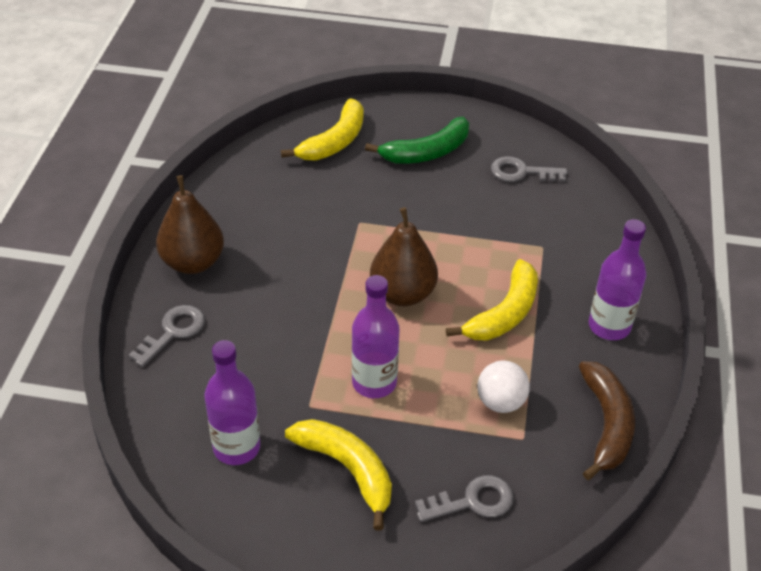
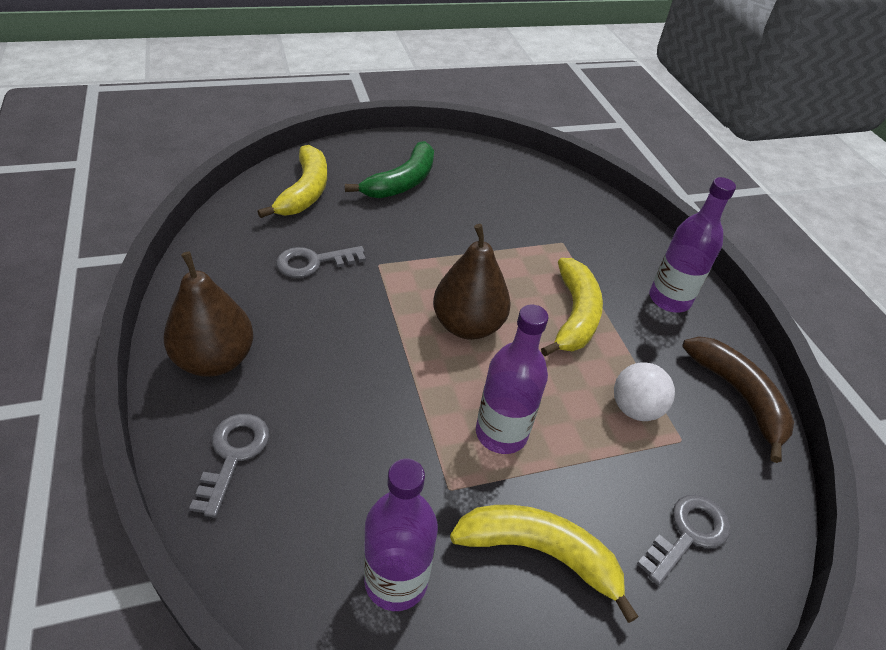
camera: 30 degrees left, 0 degrees up
(521, 172) = (498, 181): grey key -> grey key (313, 262)

